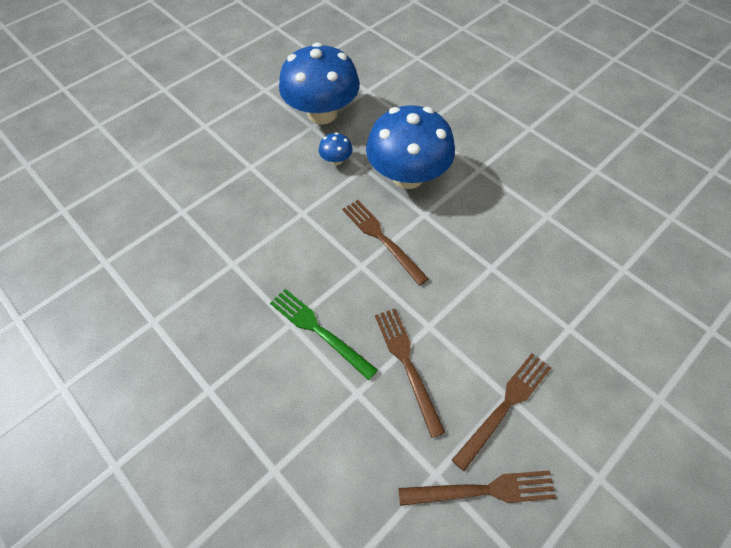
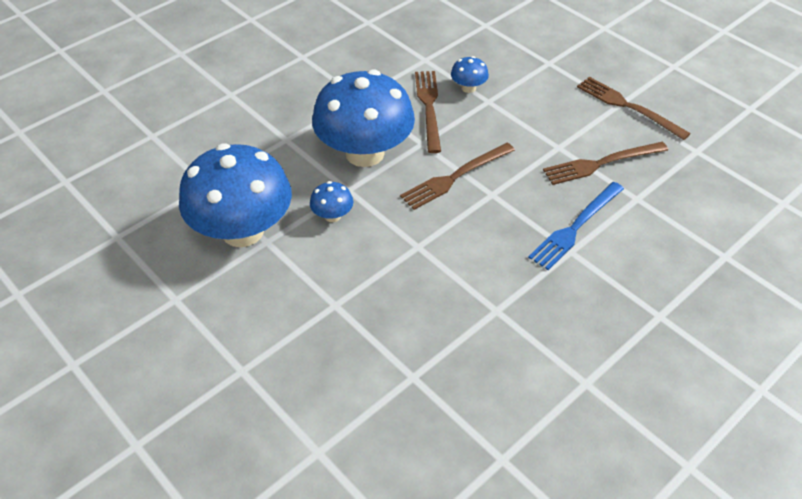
camera: 90 degrees left, 10 degrees down
(319, 331) = (576, 227): green fork -> blue fork
(482, 490) = (701, 126): brown fork -> brown fork (429, 108)
(509, 251) = (468, 88): none -> blue mushroom

